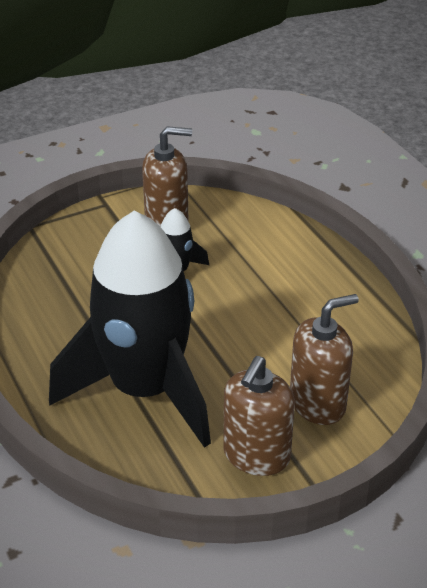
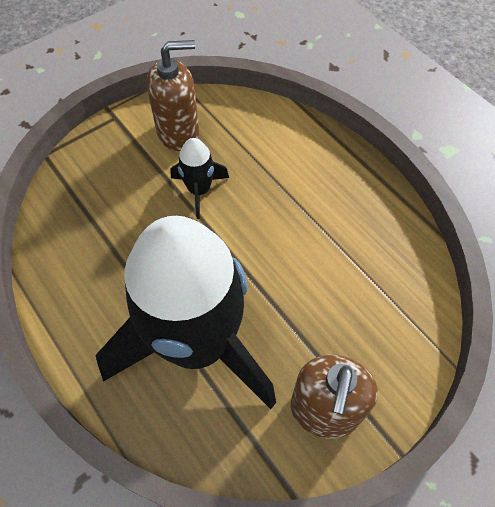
camera: 10 degrees left, 20 degrees up
(318, 403) = (369, 333): brown soap dispenser -> none

